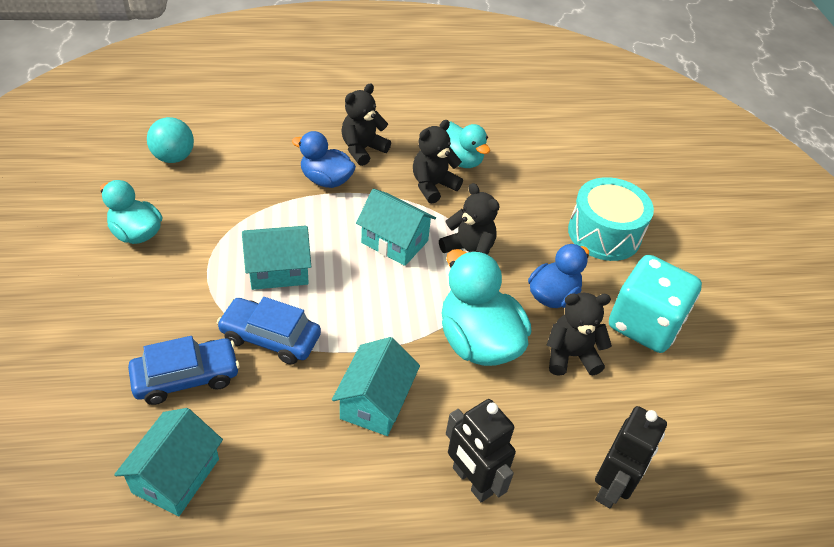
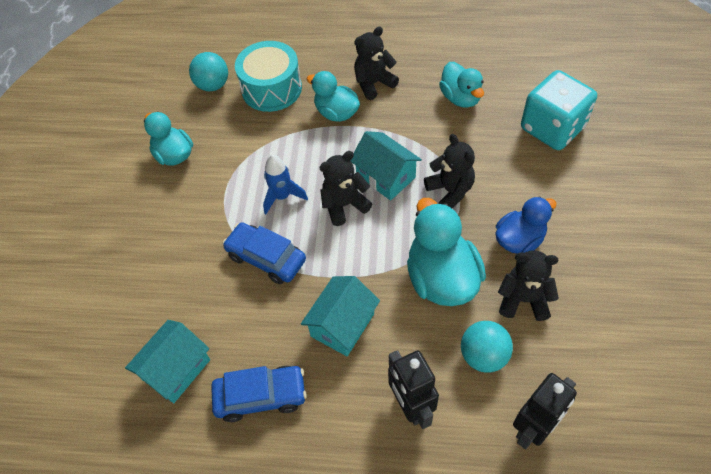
camera: 20 degrees right, 10 degrees up
(186, 377) = (195, 287): blue car -> blue car (261, 396)
(278, 270) = (282, 197): turquoise house -> blue rocket
(326, 180) = (336, 113): blue duck -> turquoise duck
(433, 186) = (430, 123): black teddy bear -> black teddy bear (344, 205)
(541, 418) = (483, 355): none -> turquoise ball
(604, 233) = (583, 181): turquoise drum -> turquoise drum (271, 88)
(644, 324) = (601, 275): turquoise dice -> turquoise dice (552, 128)

